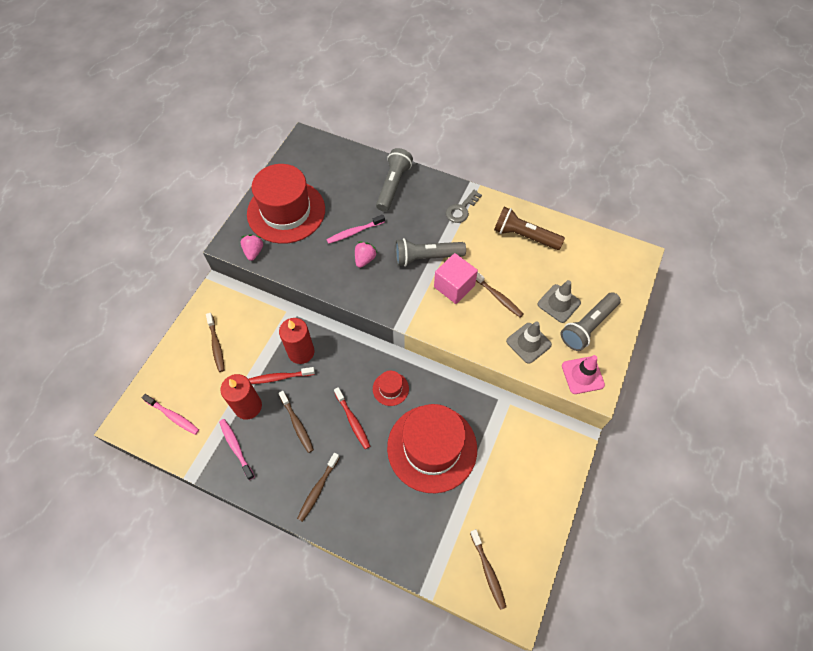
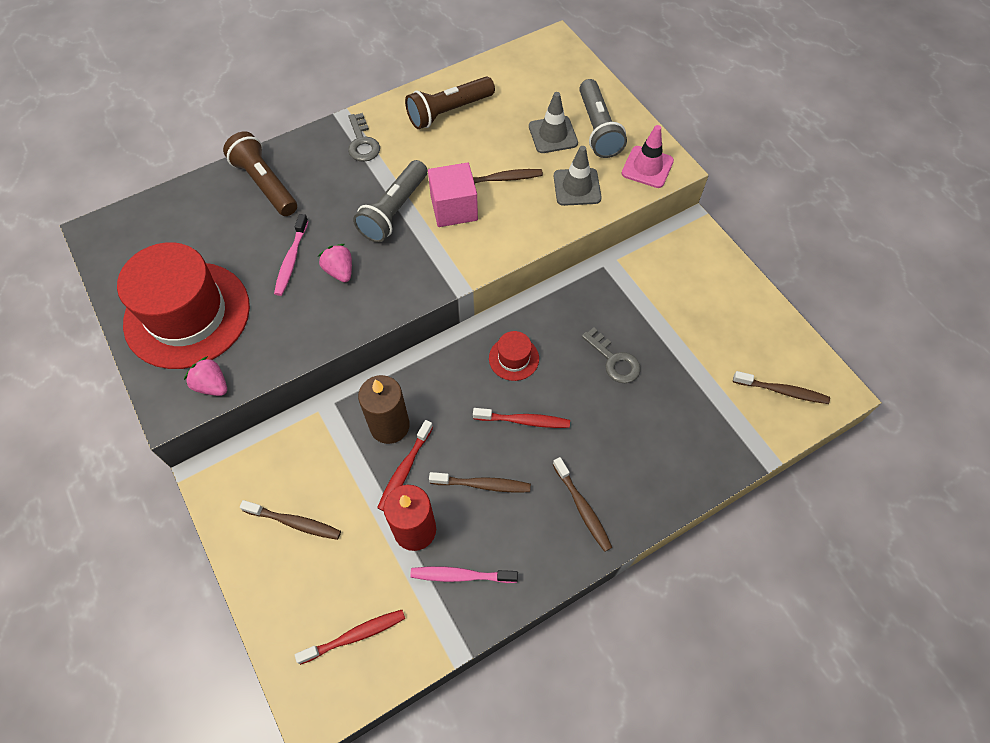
camera: 55 degrees left, 0 degrees up
(173, 416) = (355, 635): pink toothbrush -> red toothbrush
(301, 352) = (389, 426): red candle -> brown candle
(393, 185) = (265, 184): grey flashlight -> brown flashlight
(432, 448) = (614, 360): red hat -> grey key

